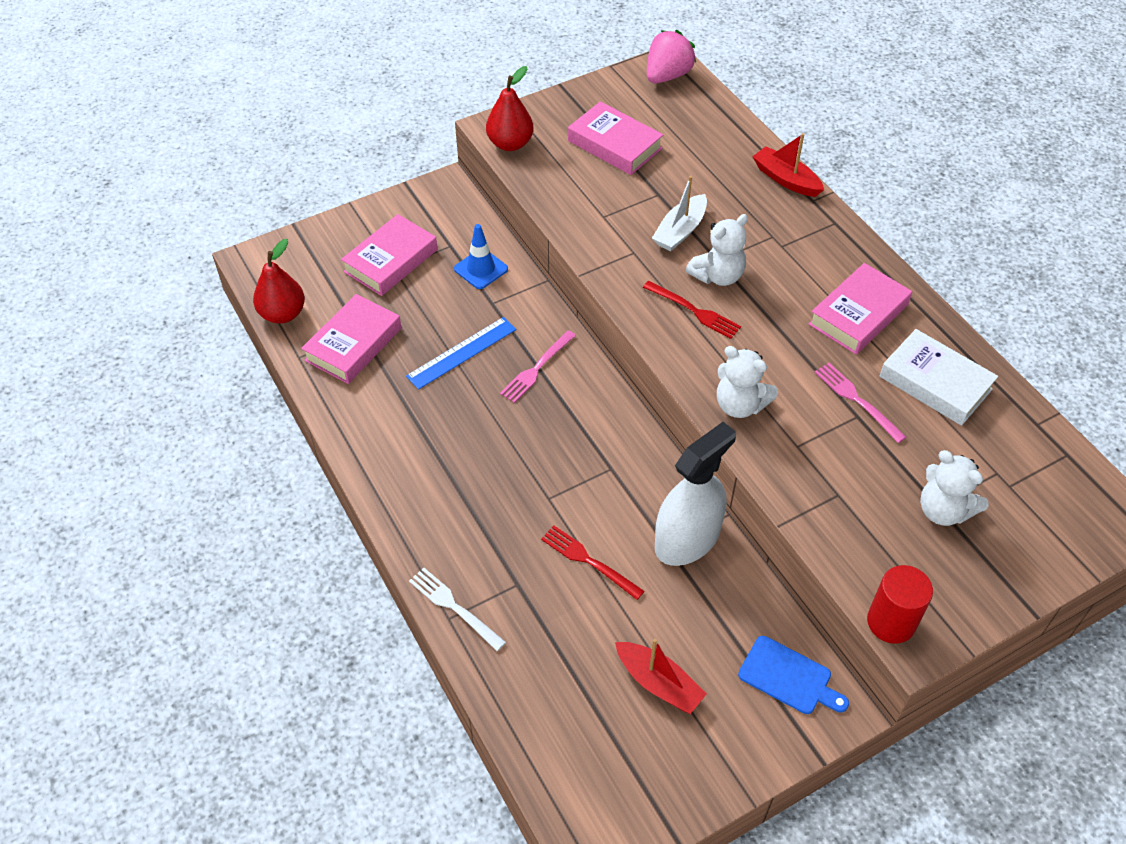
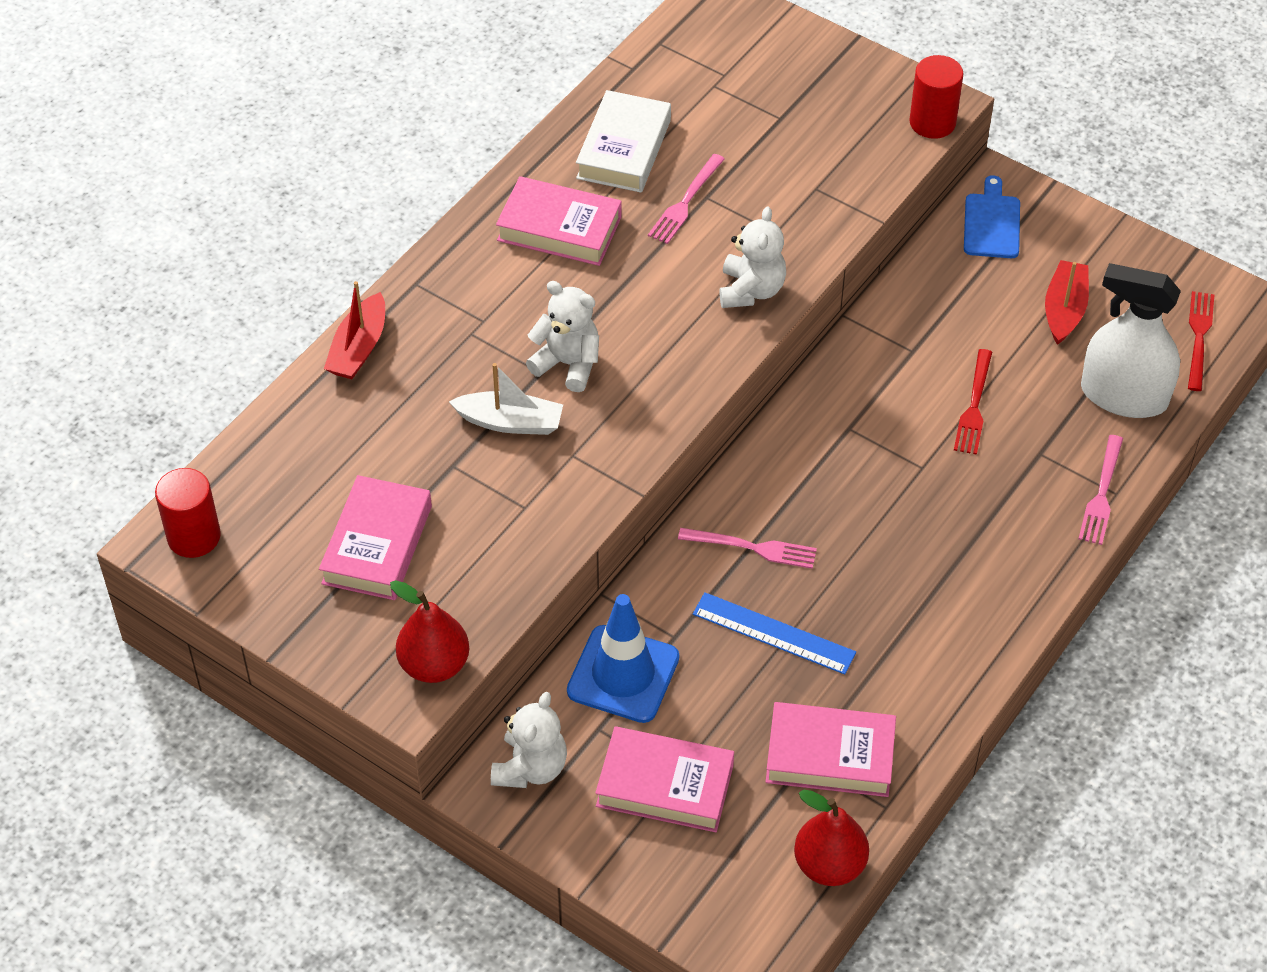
camera: 115 degrees left, 0 degrees up
(453, 607) = (1102, 494): white fork -> pink fork
(481, 269) = (623, 674): blue traffic cone -> blue traffic cone, size x1.54
(667, 76) = (194, 536): pink strawberry -> red cylinder
(687, 539) = (895, 337): white spray bottle -> white spray bottle (1123, 396)
(694, 311) = (637, 368): red fork -> red fork (1198, 337)
(943, 510) = (785, 113): white teddy bear -> white teddy bear (530, 768)

